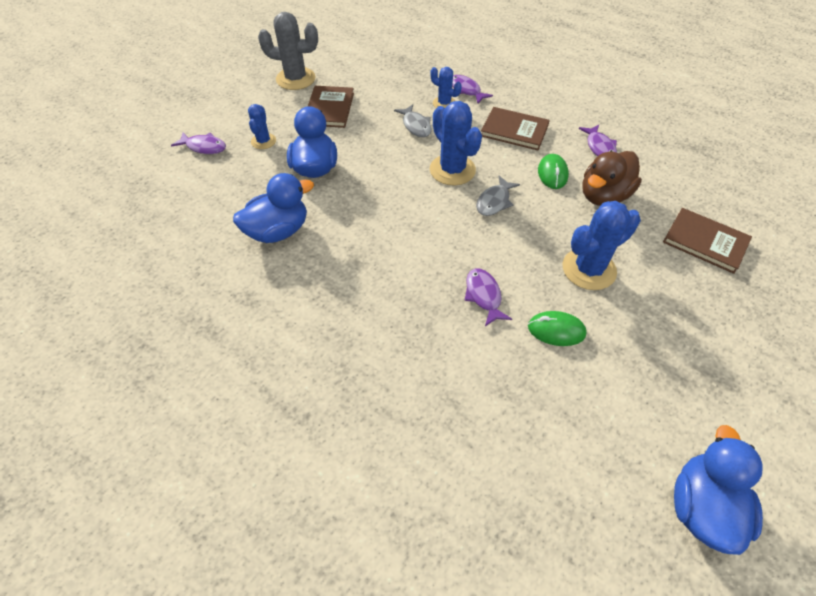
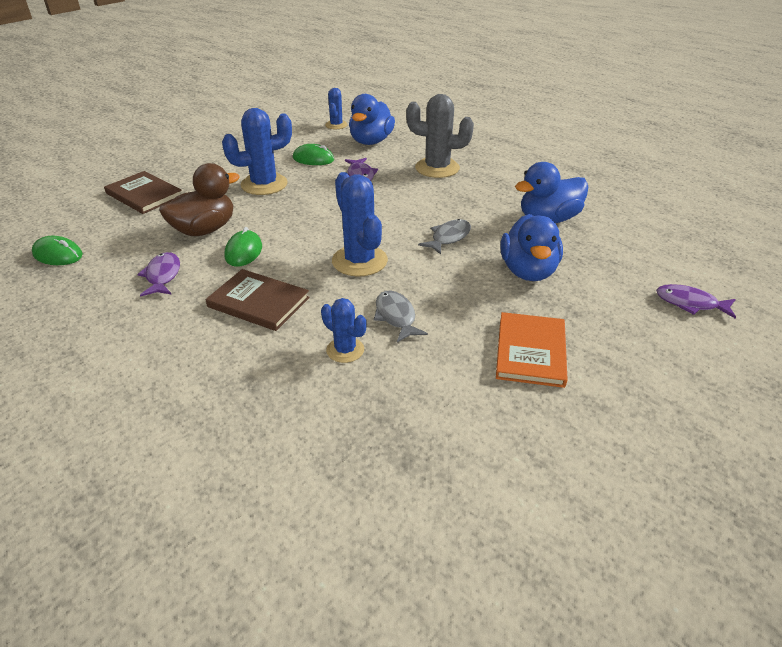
camera: 175 degrees left, 15 degrees down
(263, 141) = (611, 307): blue cactus -> blue cactus (336, 125)
(295, 79) = (612, 418): grey cactus -> grey cactus (437, 168)
(329, 109) = (531, 352): brown book -> orange book
(466, 90) = (300, 373): purple fish -> none
(494, 201) = (323, 231): grey fish -> grey fish (448, 238)
(701, 161) = (58, 255): none -> green mouse
(701, 507) = (275, 110): blue duck -> blue duck (371, 141)

